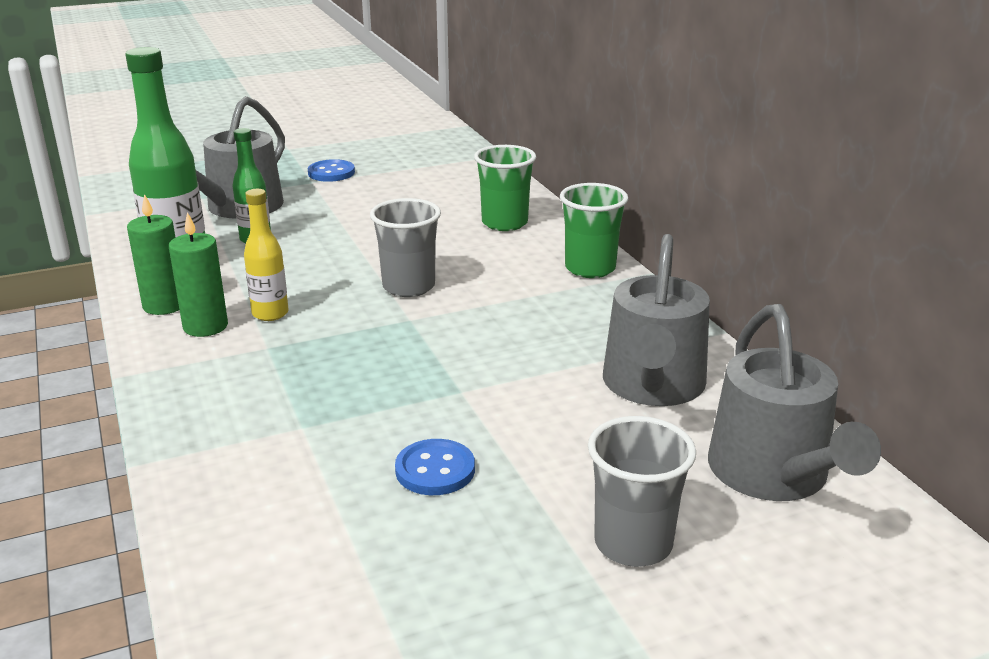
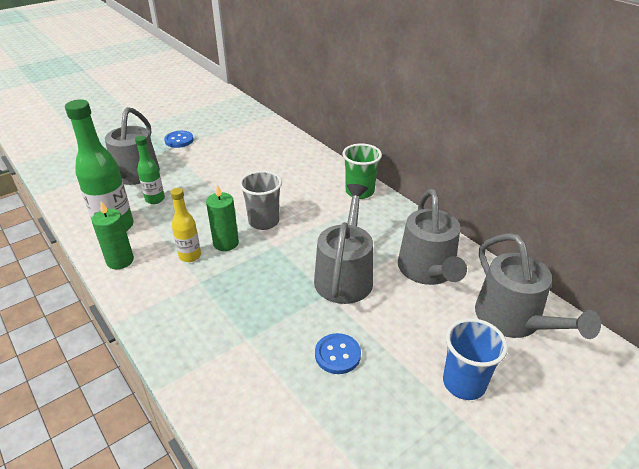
camera: 15 degrees left, 10 degrees up
(205, 326) = (154, 273): green candle -> green candle (226, 243)
(503, 372) = (345, 276): none -> grey watering can
(504, 223) = (298, 165): green cup -> none
(633, 544) = (464, 383): grey cup -> blue cup

